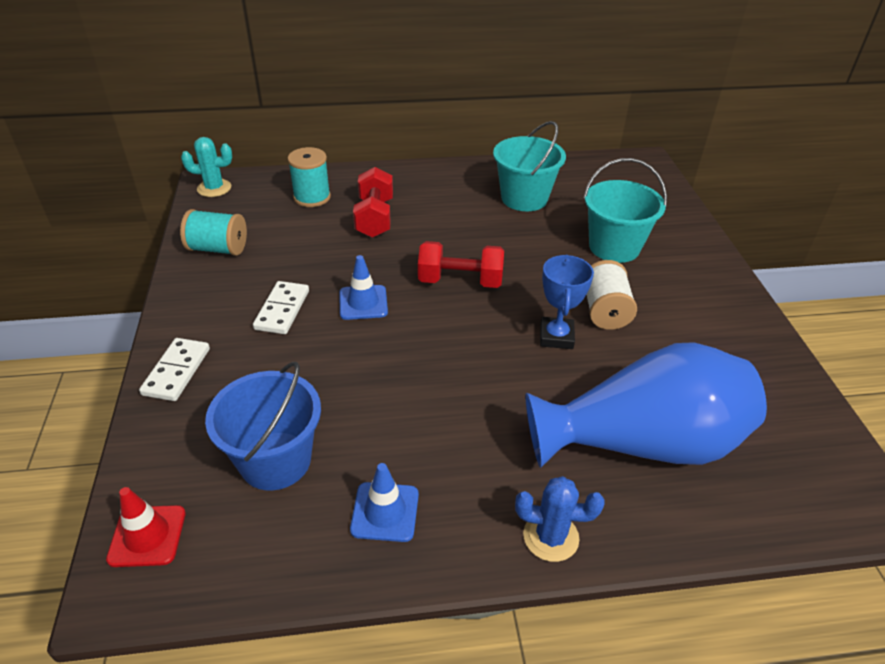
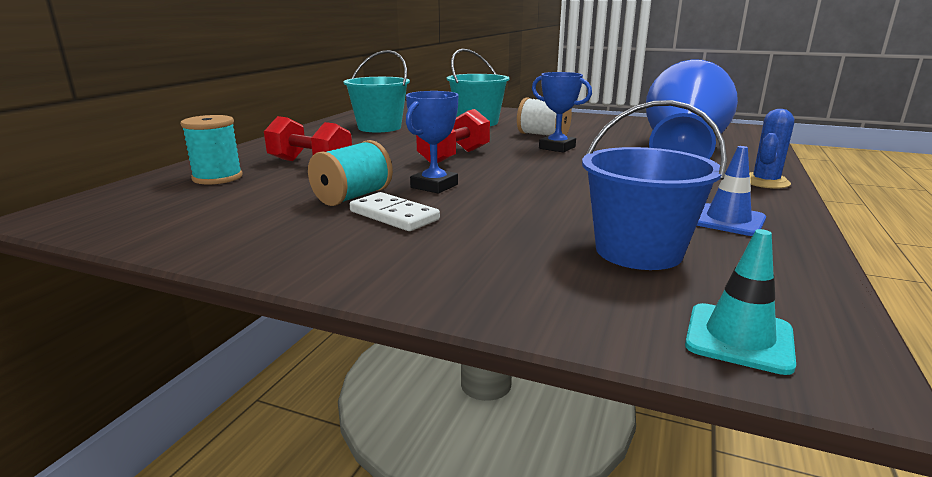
camera: 60 degrees left, 20 degrees down
(147, 536) = (739, 338): red traffic cone -> turquoise traffic cone
(176, 371) = (431, 283): white domino -> none
(214, 188) = (72, 214): turquoise cactus -> none
(218, 249) = (213, 229): turquoise spool -> turquoise spool (353, 197)
(363, 303) = (434, 186): blue traffic cone -> blue trophy

